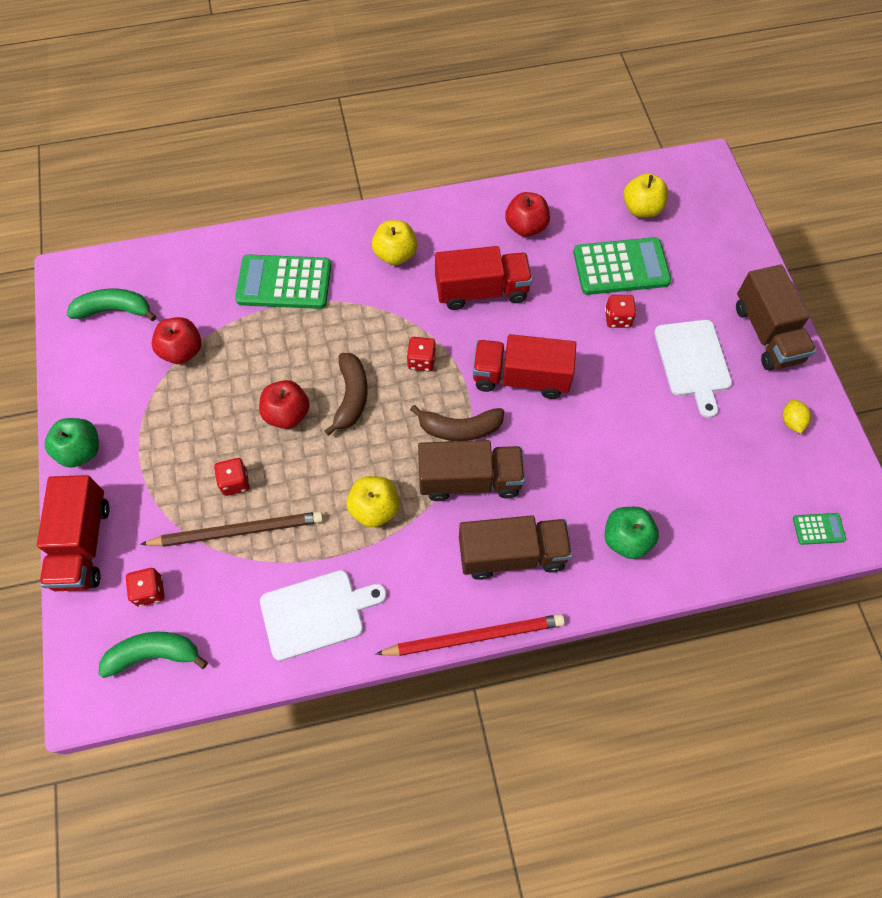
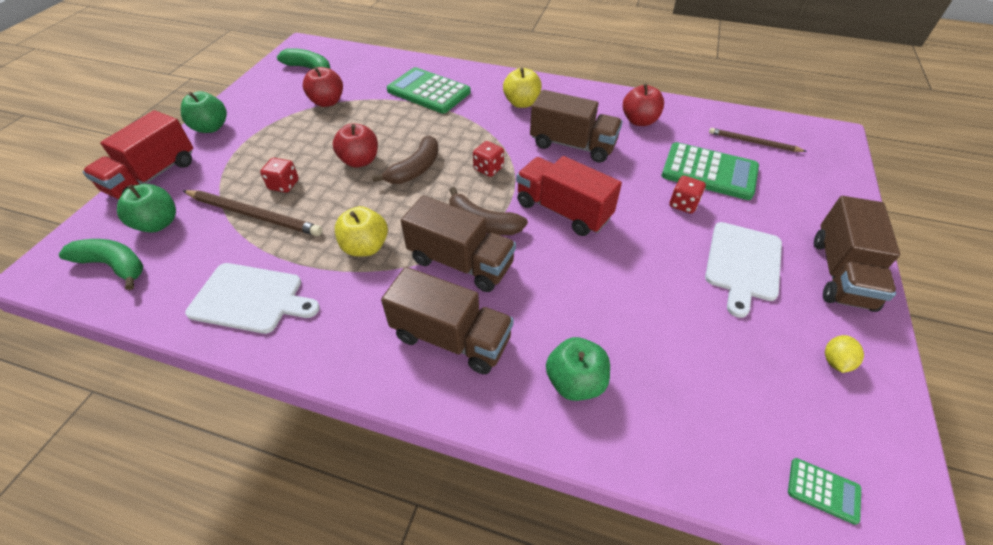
camera: 30 degrees right, 15 degrees down
(150, 591) = (158, 224): red dice -> green apple
(474, 636) = (359, 390): red pencil -> none
(481, 291) = (572, 145): red truck -> brown truck
(641, 209) = (753, 142): yellow apple -> brown pencil

